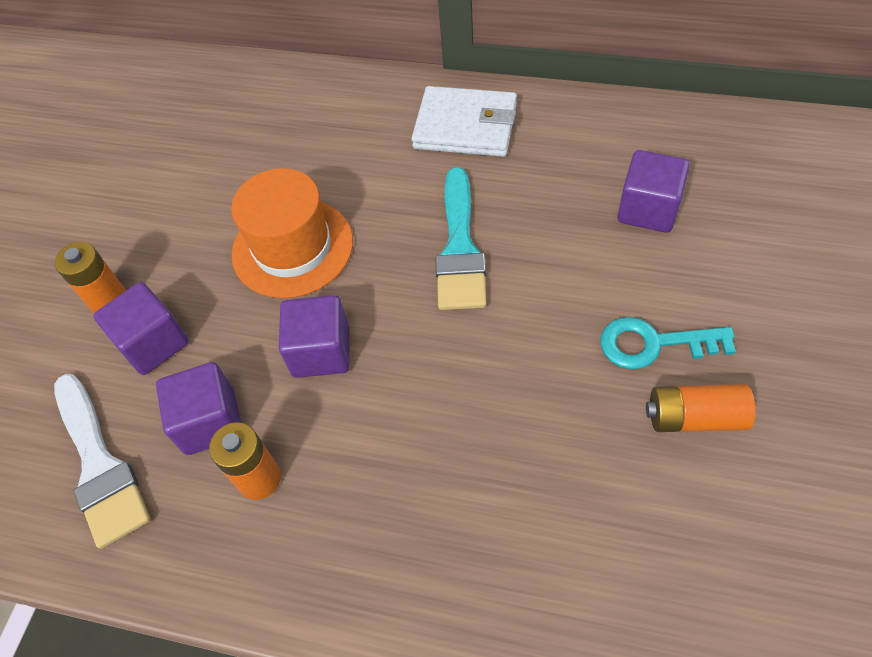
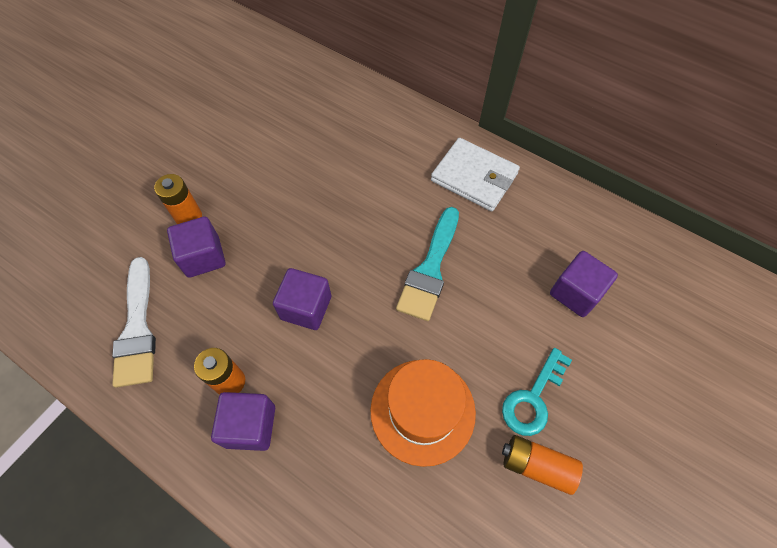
camera: 15 degrees right, 5 degrees up
(210, 422) = (216, 328): purple cube -> purple cube (250, 426)
(292, 247) = (319, 223): orange hat -> orange hat (422, 411)
(654, 344) = (533, 398): turquoise key -> turquoise key turned 75 degrees counterclockwise

